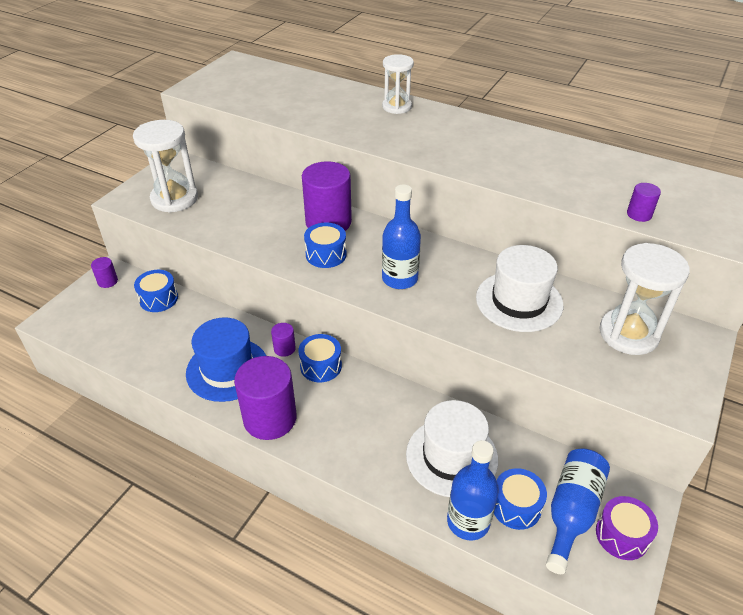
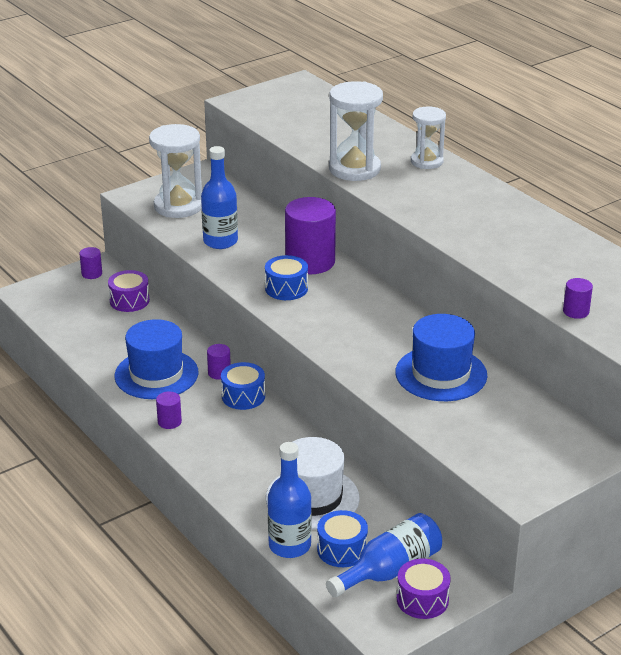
camera: 25 degrees right, 10 degrees down
(159, 299) = (129, 301): blue drum -> purple drum
(270, 418) = (169, 422): purple cylinder -> purple cylinder, size x0.45
(399, 279) = (340, 326): blue bottle -> blue bottle (220, 241)
(519, 301) = (441, 374): white hat -> blue hat
(628, 334) = (525, 428): white hourglass -> white hourglass (354, 169)

